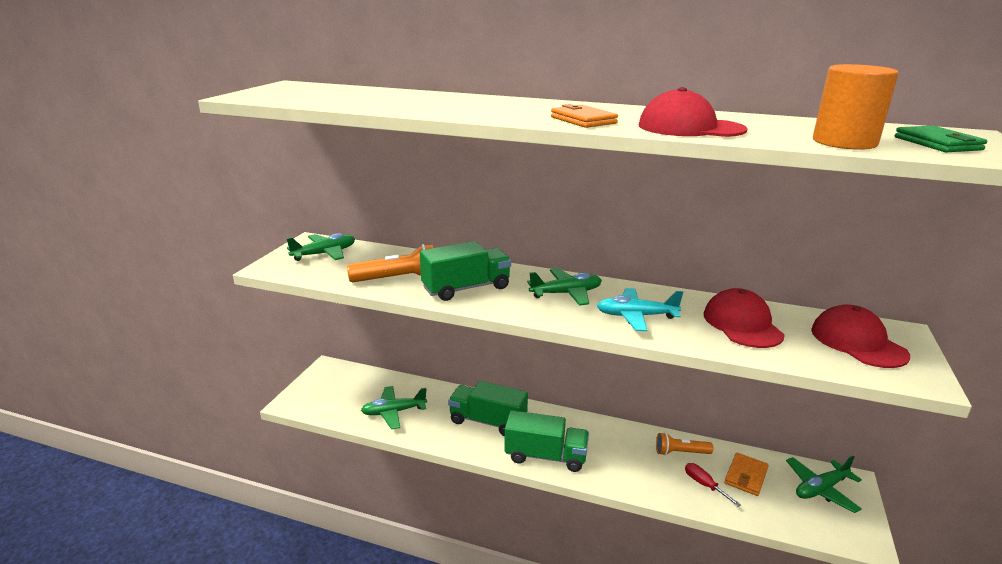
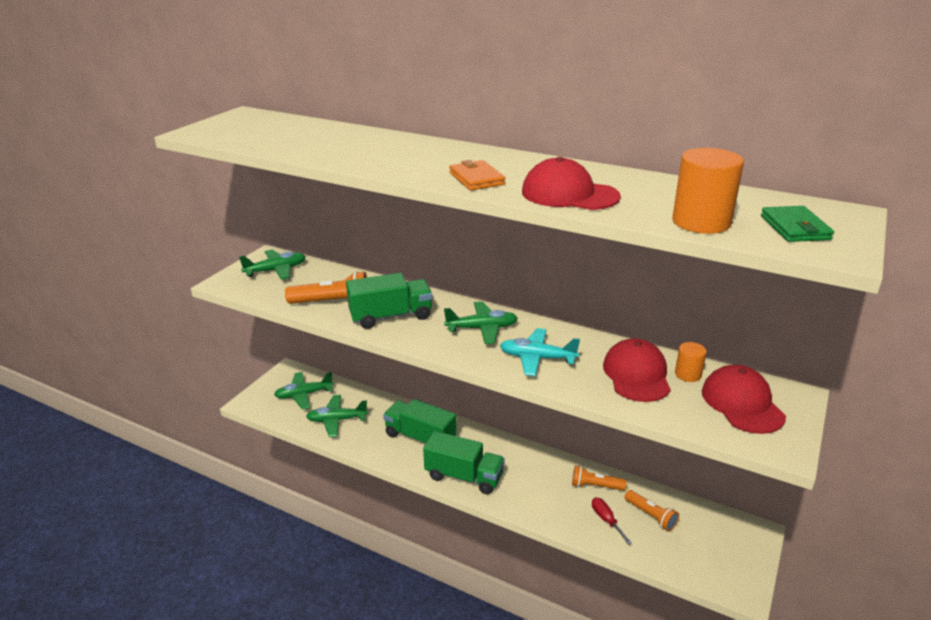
camera: 10 degrees right, 5 degrees up
(746, 476) = (651, 516): orange wallet -> orange flashlight
(790, 320) = (688, 374): none -> orange cylinder
(820, 489) = (721, 537): green plane -> green plane (304, 395)

